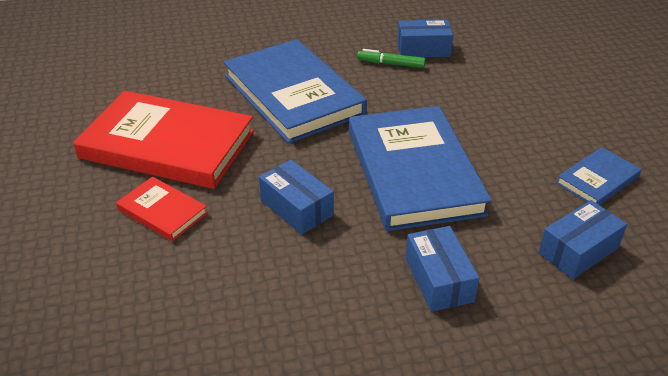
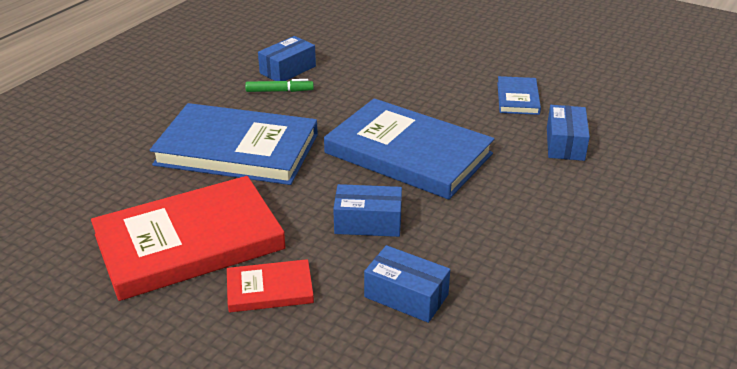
camera: 45 degrees left, 5 degrees down
(391, 64) = (279, 91): green marker -> green marker turned 150 degrees counterclockwise
(439, 280) = (521, 207): blue box -> blue box (406, 296)

